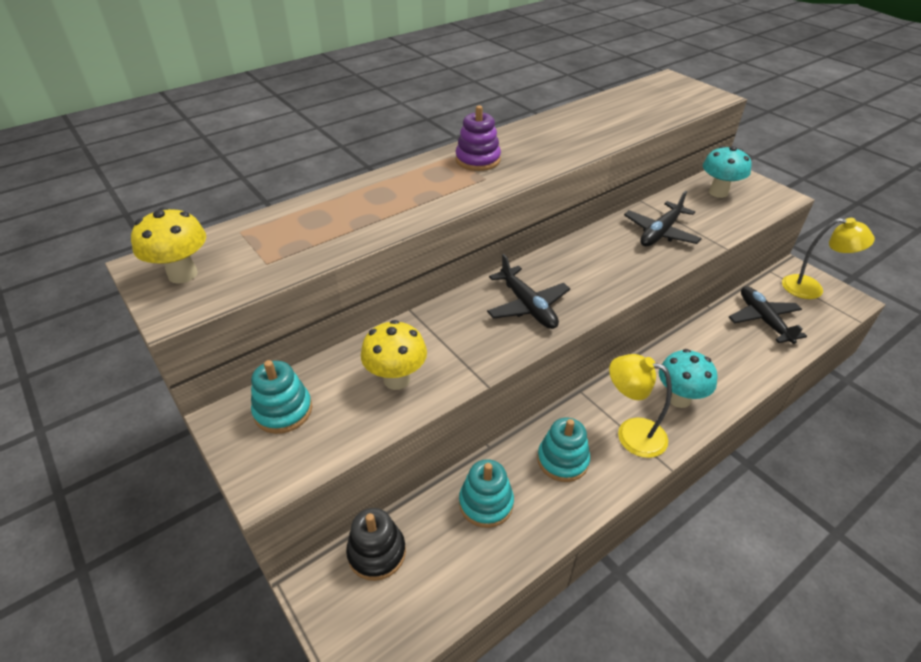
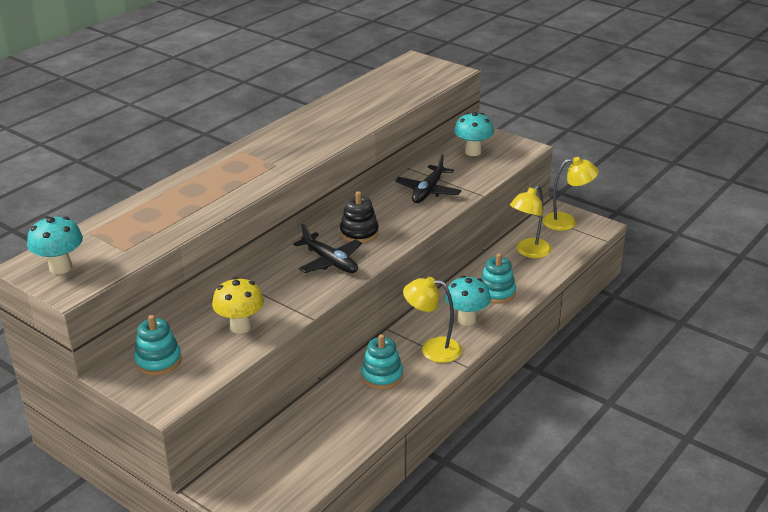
camera: 15 degrees left, 10 degrees down
(183, 274) = (60, 267): yellow mushroom -> turquoise mushroom
(376, 552) = (252, 458): black stacking toy -> black stacking toy (359, 233)
(478, 160) = (264, 151): purple stacking toy -> none
(486, 503) = (328, 413): turquoise stacking toy -> turquoise stacking toy (496, 292)
(763, 320) = (529, 252): black plane -> yellow lamp

